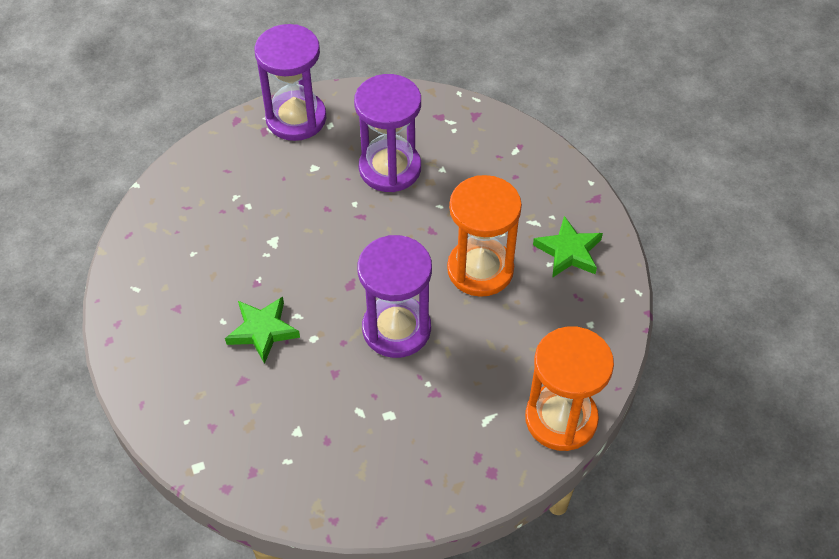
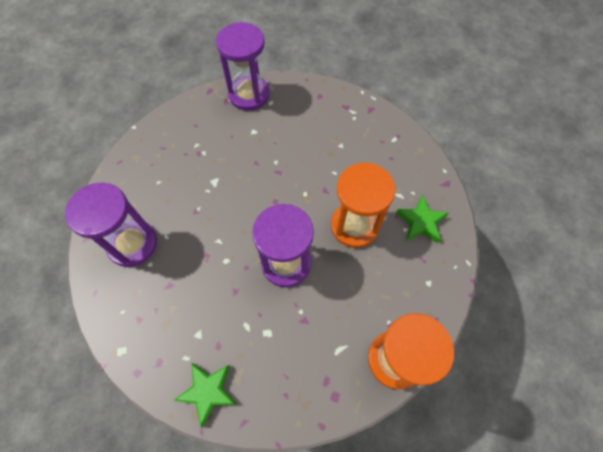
camera: 10 degrees right, 10 degrees up
(262, 331) = (192, 249): green star -> green star (208, 391)
(390, 168) = (305, 139): purple hourglass -> purple hourglass (132, 244)

